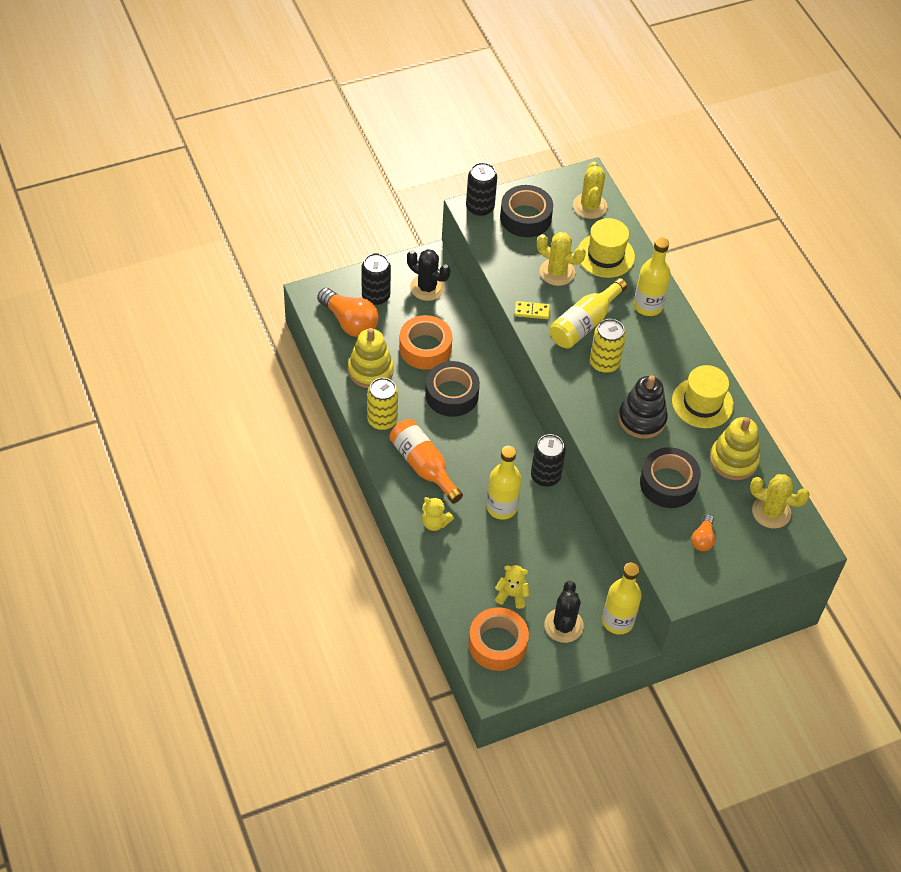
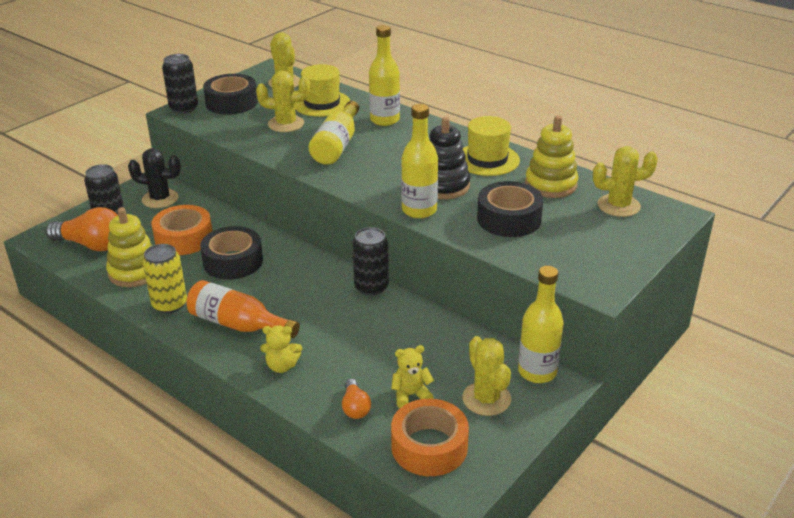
camera: 25 degrees left, 20 degrees down
(501, 507) = (345, 327): yellow bottle -> yellow bottle (419, 210)
(532, 311) = (281, 152): yellow domino -> none
(563, 625) = (486, 399): black cactus -> yellow cactus
(604, 363) = (376, 163): yellow can -> none
(703, 539) = (579, 245): orange light bulb -> orange light bulb (355, 407)

